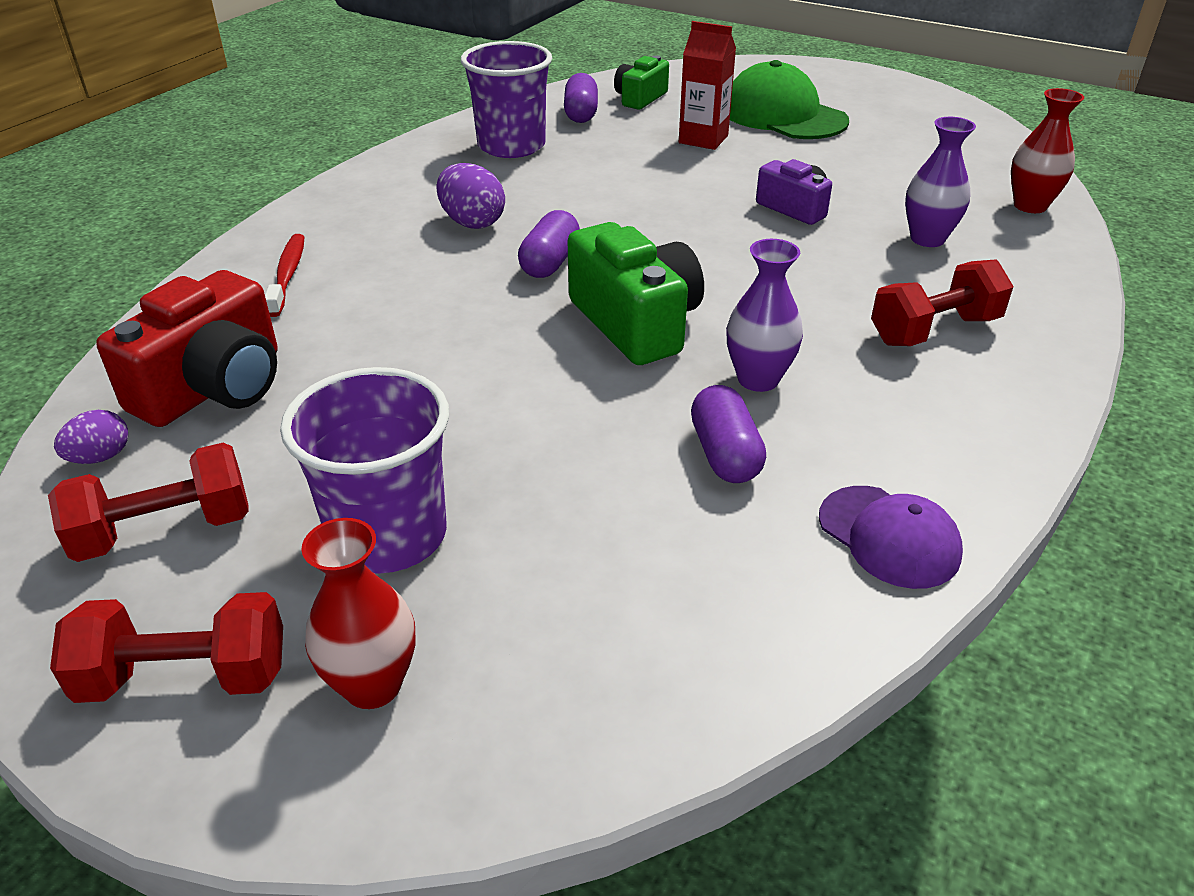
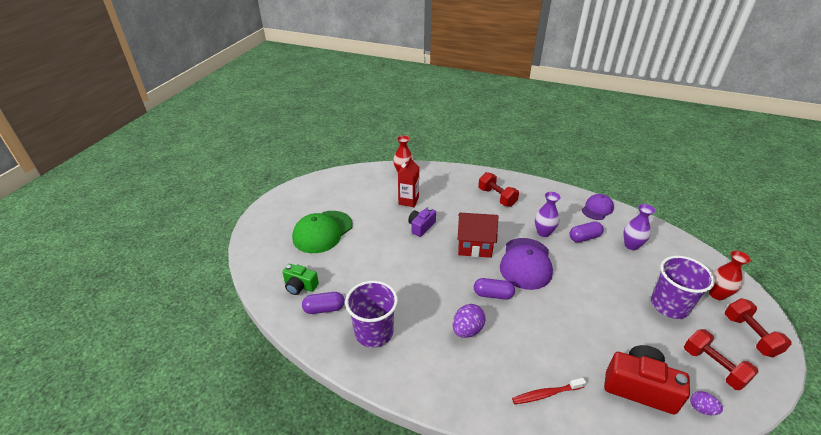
camera: 100 degrees left, 0 degrees up
(635, 323) = (526, 263): green camera -> purple cap
(703, 139) = (355, 257): red carton -> red carton (408, 201)
(715, 264) = (475, 246): none -> red house
(927, 239) = (436, 195): purple vase -> purple vase (631, 245)

